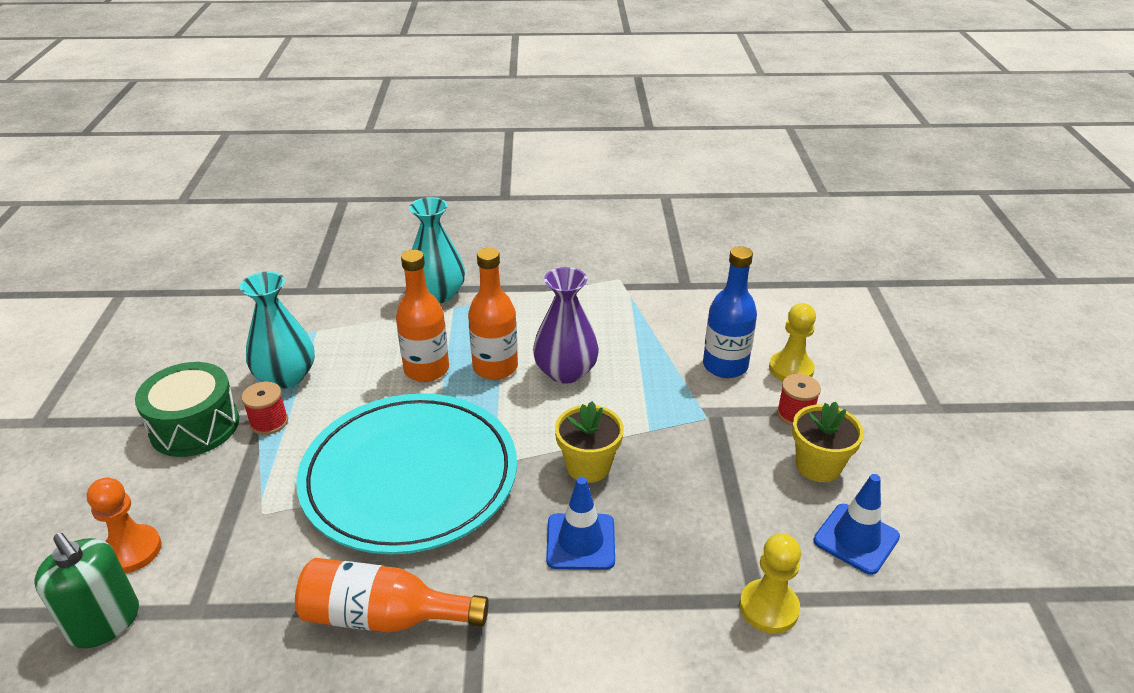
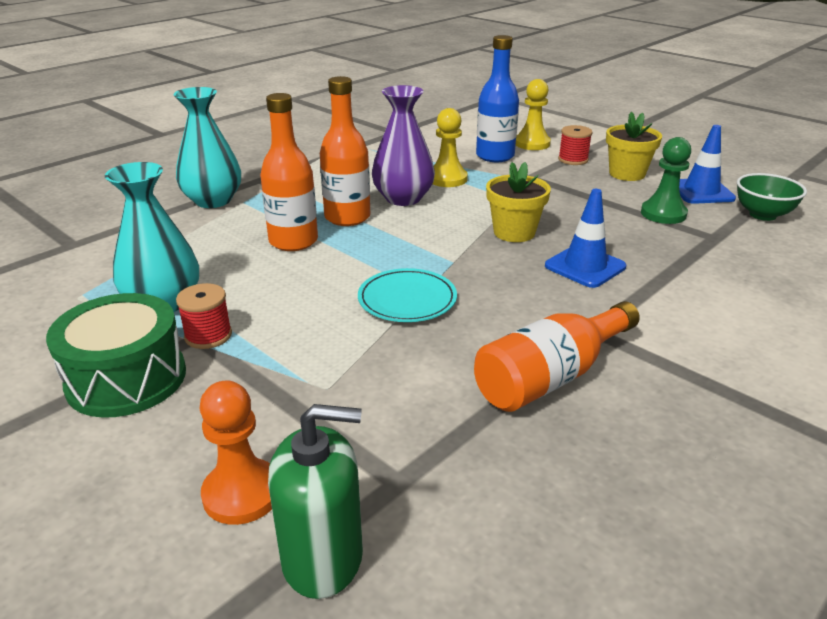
camera: 45 degrees left, 5 degrees down
(410, 477) = (407, 299): turquoise plate -> turquoise plate, size x0.43
(759, 537) = (663, 214): none -> green pawn
(769, 608) = (726, 237): yellow pawn -> yellow pawn (447, 179)
(867, 612) = (762, 215): none -> green bowl

